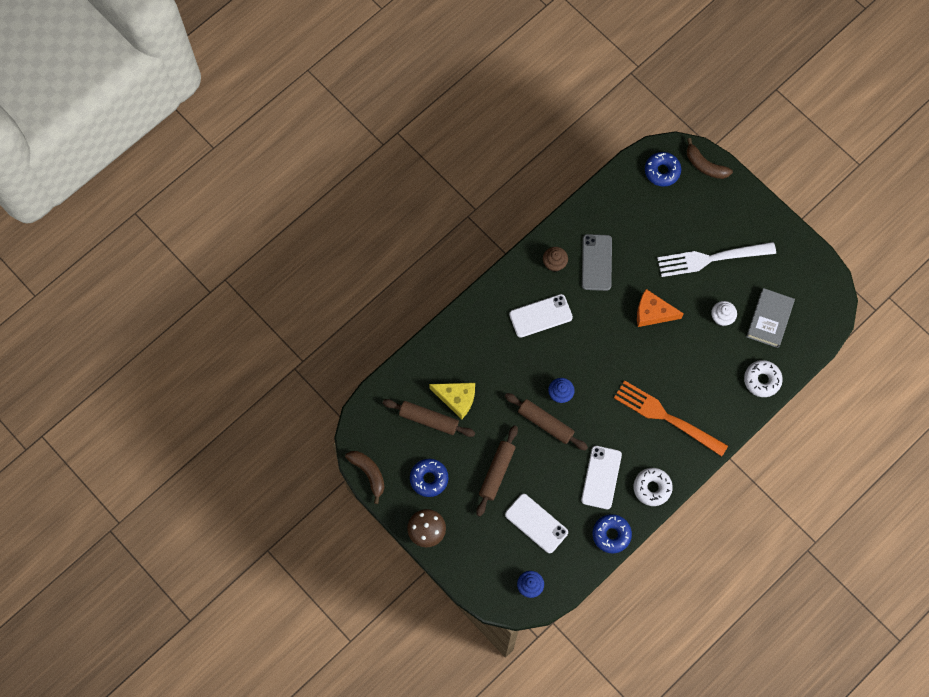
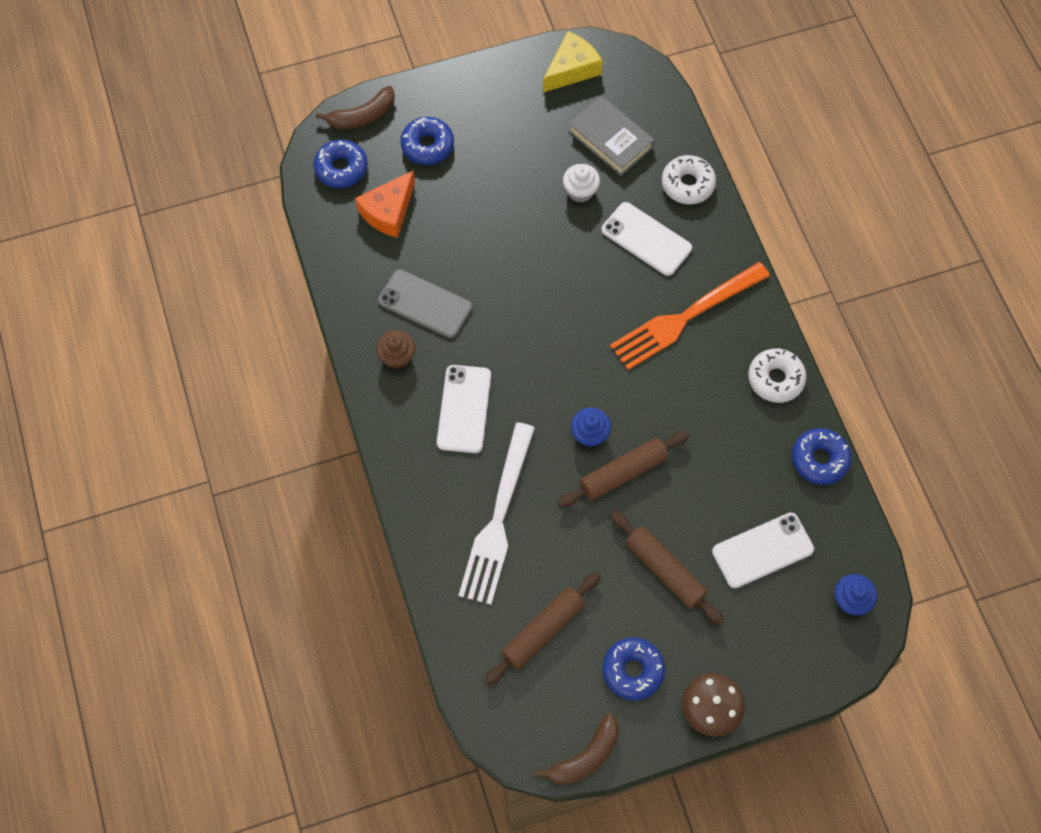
camera: 65 degrees left, 5 degrees down
(369, 473) = (585, 756): brown banana -> brown banana turned 150 degrees clockwise
(456, 398) = (530, 577): yellow cheese -> yellow cheese (571, 69)
(601, 477) = (733, 435): white phone -> white phone (646, 239)
(653, 313) = (532, 268): orange cheese -> orange cheese (389, 211)
(705, 213) = (427, 145): none -> blue donut
(711, 259) = (494, 166): white fork -> white fork (498, 519)

